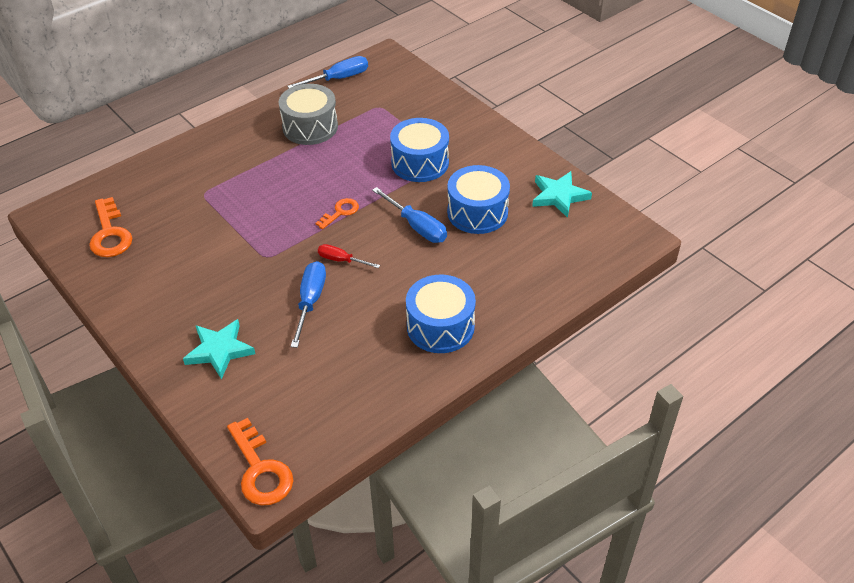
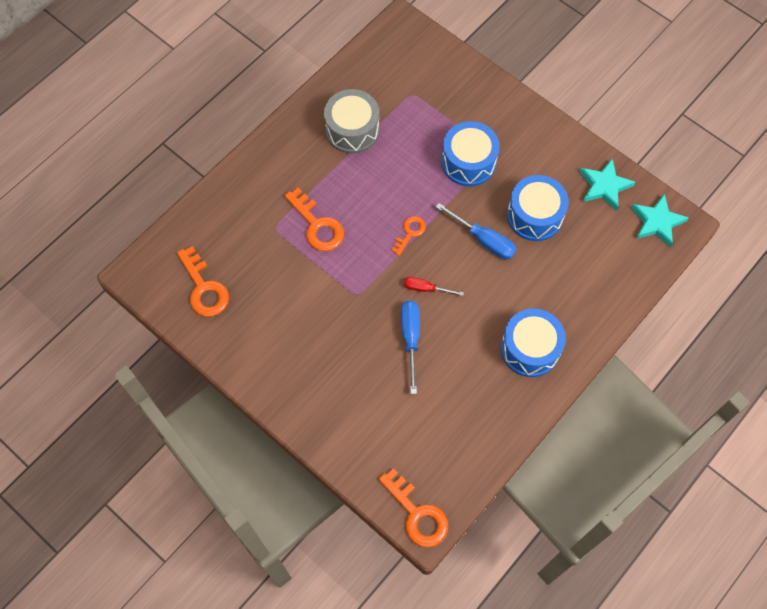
camera: 10 degrees left, 20 degrees up
(219, 350) = (347, 402): turquoise star -> turquoise star (657, 222)
(247, 196) = (317, 225): none -> orange key
(338, 79) = (362, 61): blue screwdriver -> none

